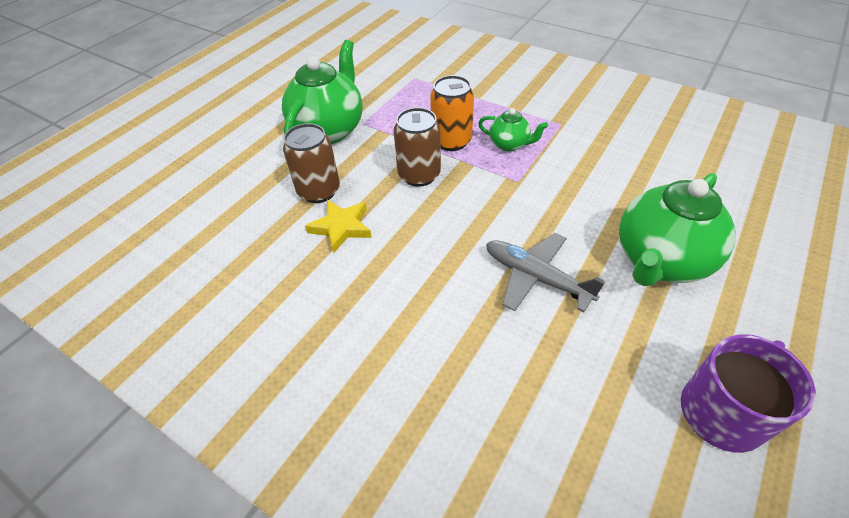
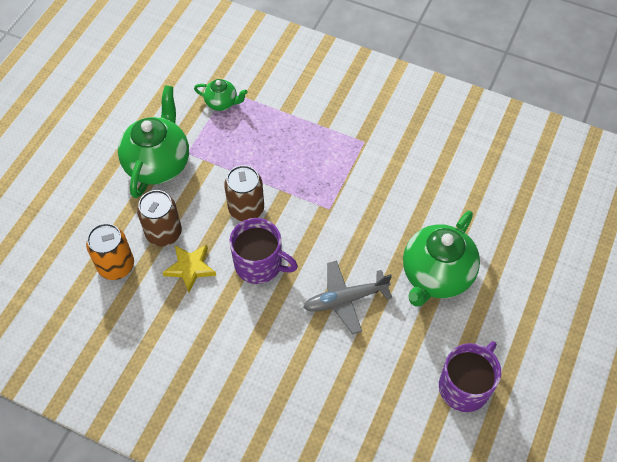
camera: 10 degrees left, 10 degrees up
(427, 230) = (259, 264): none -> purple mug
(451, 141) = (270, 168): orange can -> orange can (116, 266)
(509, 144) = (320, 169): green teapot -> green teapot (222, 103)
(536, 278) = (345, 299): grey plane -> grey plane turned 45 degrees counterclockwise

